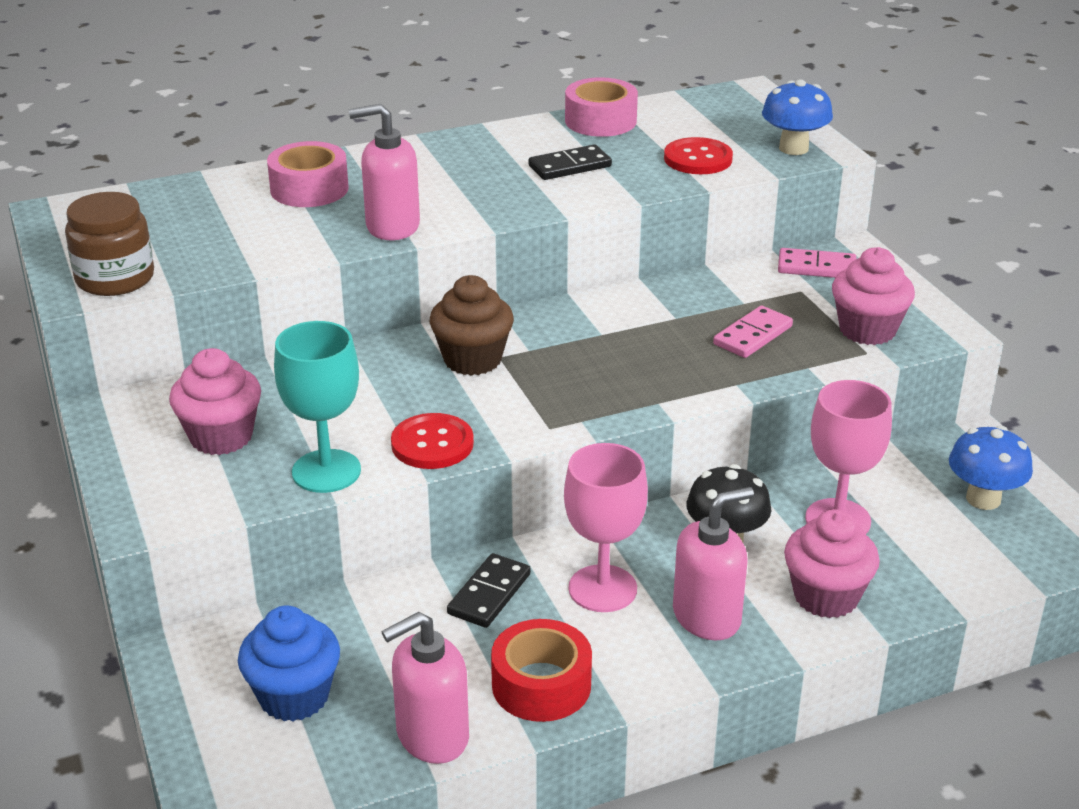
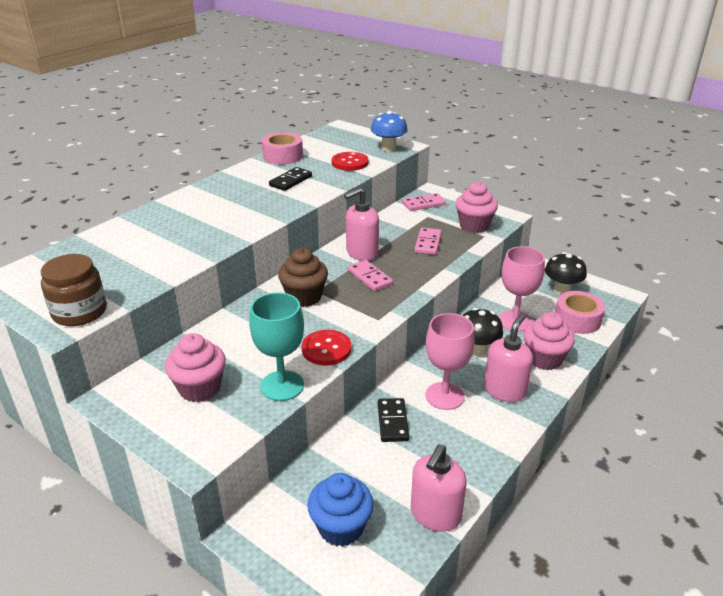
camera: 30 degrees left, 0 degrees up
(309, 189) = (156, 227): pink tape -> pink tape (577, 320)
(392, 226) = (226, 235): pink soap dispenser -> pink soap dispenser (361, 253)
(541, 685) = (463, 459): red tape -> none
(600, 361) = (370, 277): none -> pink domino
(983, 499) = (561, 290): blue mushroom -> black mushroom

